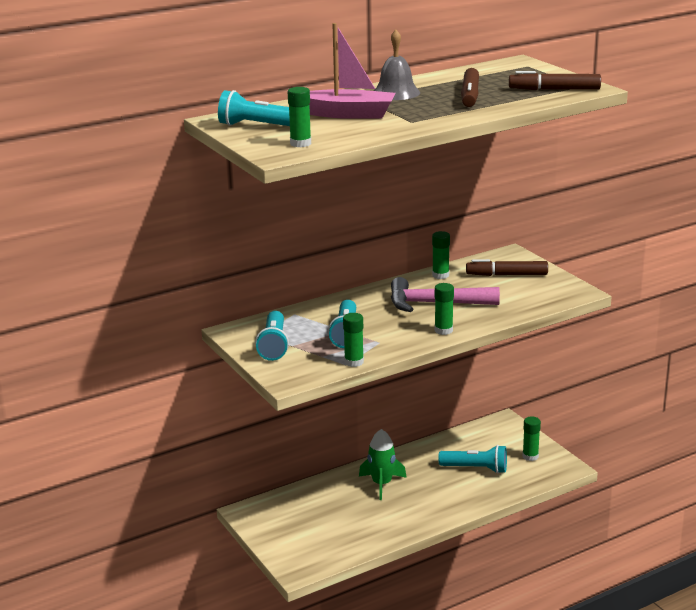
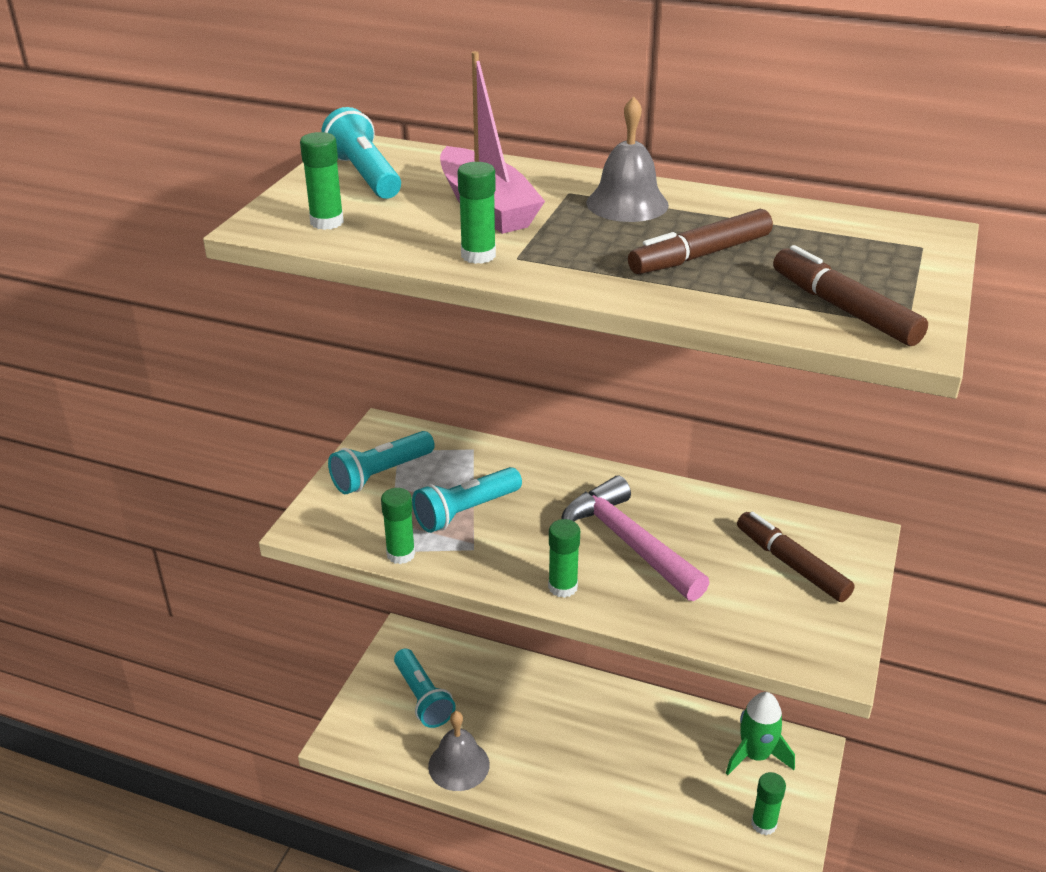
camera: 50 degrees right, 10 degrees up
(373, 534) = (459, 765): none -> grey bell
(382, 484) = (558, 714): green rocket -> green rocket (755, 755)
(440, 275) = (711, 507): green glue stick -> green glue stick (478, 255)
(476, 468) = (678, 783): turquoise flashlight -> turquoise flashlight (423, 698)

